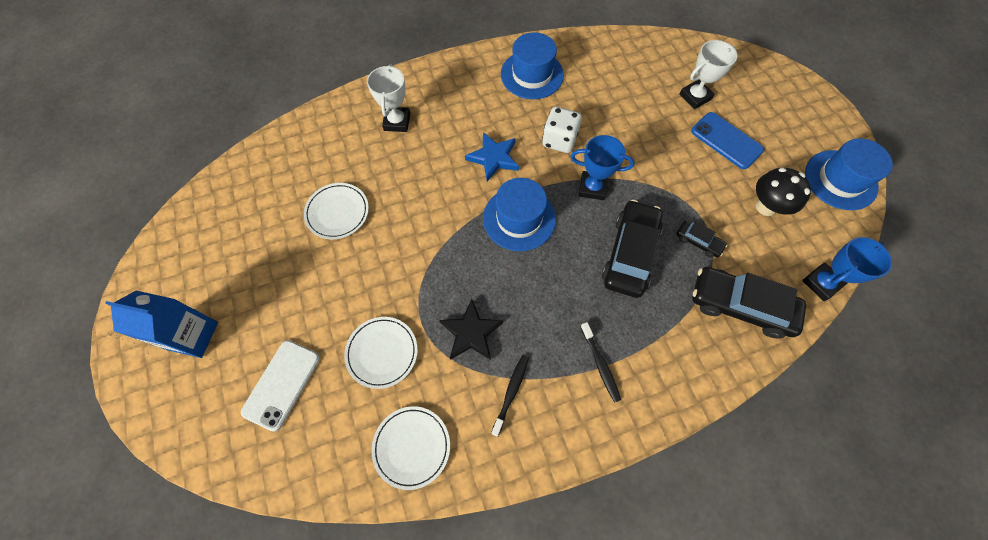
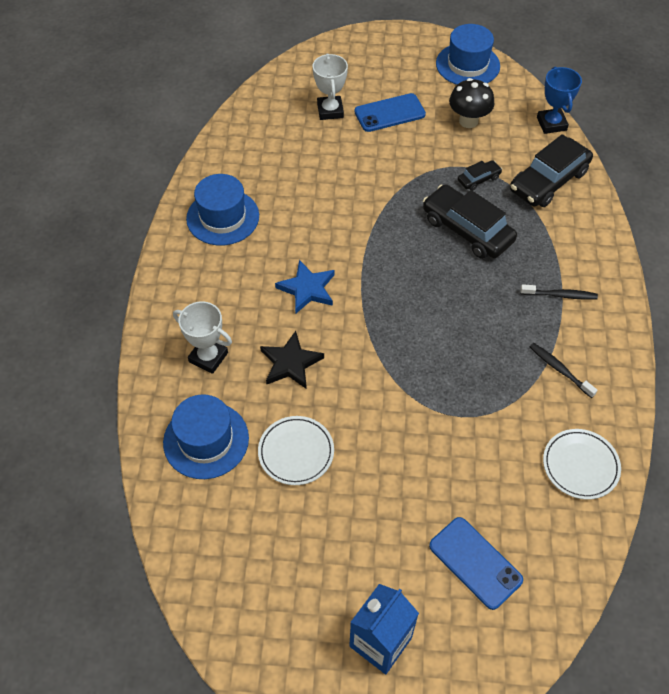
camera: 65 degrees left, 10 degrees down
(282, 384) = (475, 563): white phone -> blue phone
(382, 352) = (479, 460): white plate -> none
(471, 332) = (490, 379): black star -> black star (290, 363)
(519, 218) = (388, 295): blue hat -> blue hat (206, 440)
(559, 140) = (318, 229): white dice -> none
(592, 188) = (385, 226): blue trophy -> none

